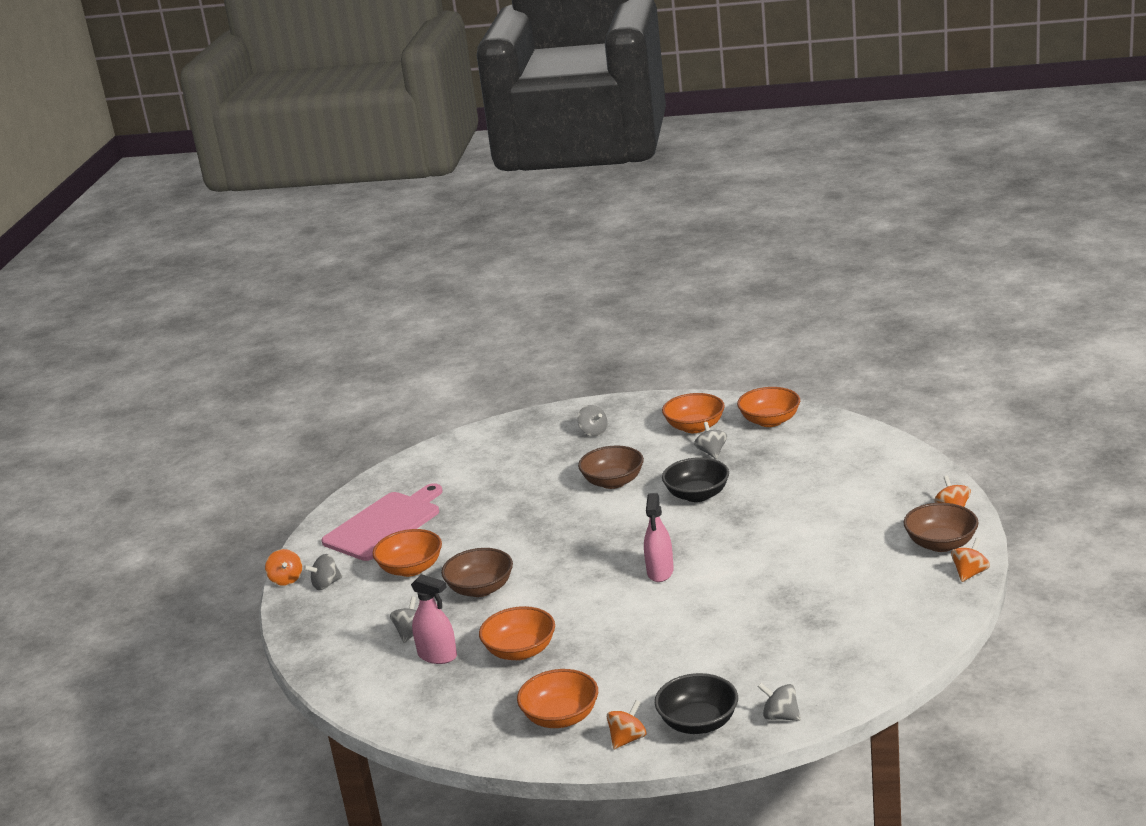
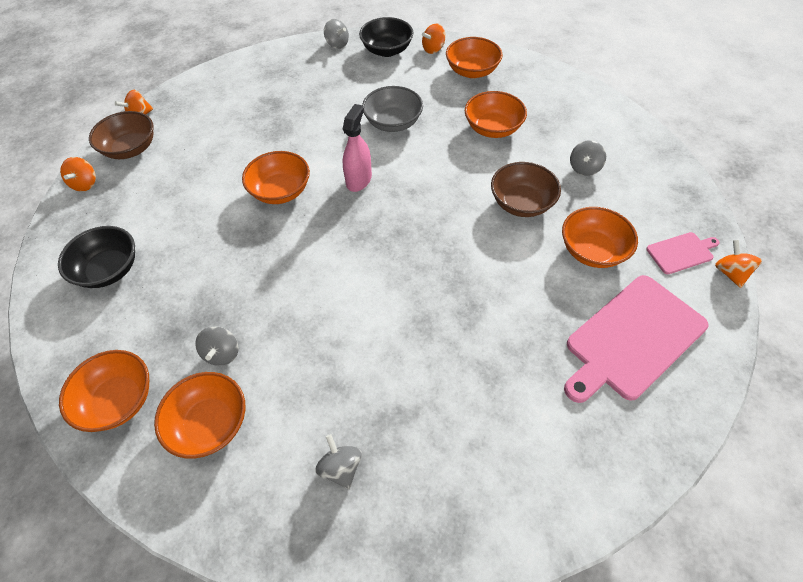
camera: 170 degrees left, 30 degrees up
(326, 584) = (681, 252): grey spinning top -> pink cutting board
(437, 656) = (559, 139): pink spray bottle -> none
(613, 482) = (354, 332): brown bowl -> none
(646, 631) = (393, 123): none -> grey bowl
(697, 495) = (278, 276): black bowl -> black bowl (109, 269)
(738, 546) = (280, 191): none -> orange bowl

